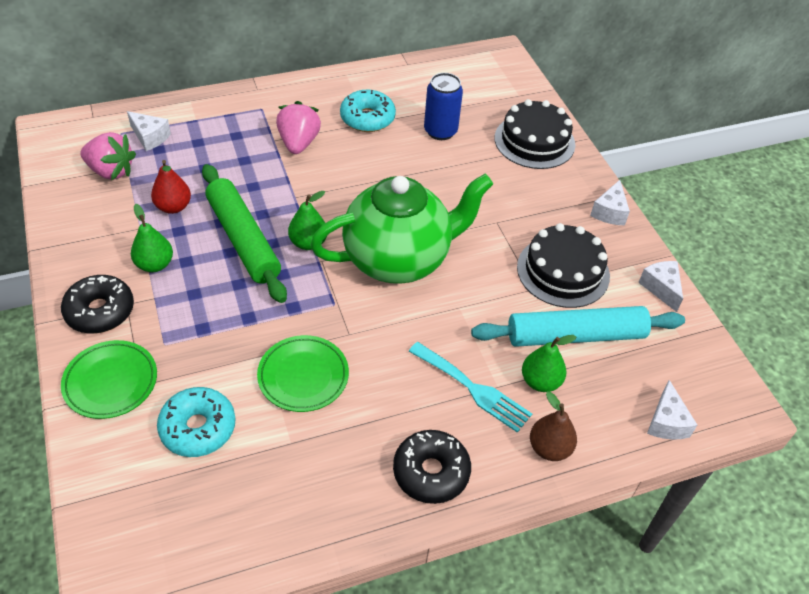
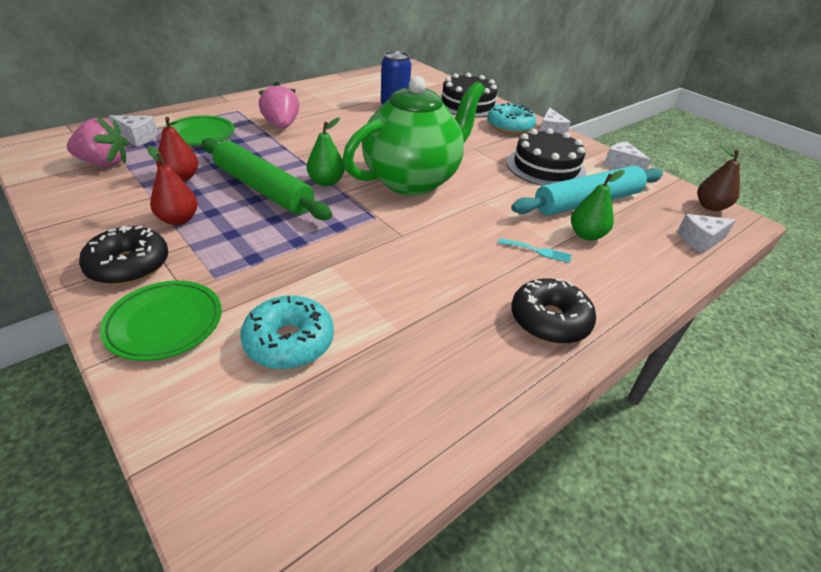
camera: 20 degrees left, 10 degrees down
(155, 264) = (178, 219): green pear -> red pear
(303, 376) = (378, 274): green plate -> green plate (200, 135)
(367, 118) = (332, 106): turquoise donut -> turquoise donut (509, 127)
(473, 389) = (538, 251): turquoise fork -> turquoise fork, size x0.54
(549, 448) = (632, 278): brown pear -> brown pear (710, 206)
(666, 422) = (700, 241): white cheese -> white cheese turned 90 degrees clockwise

